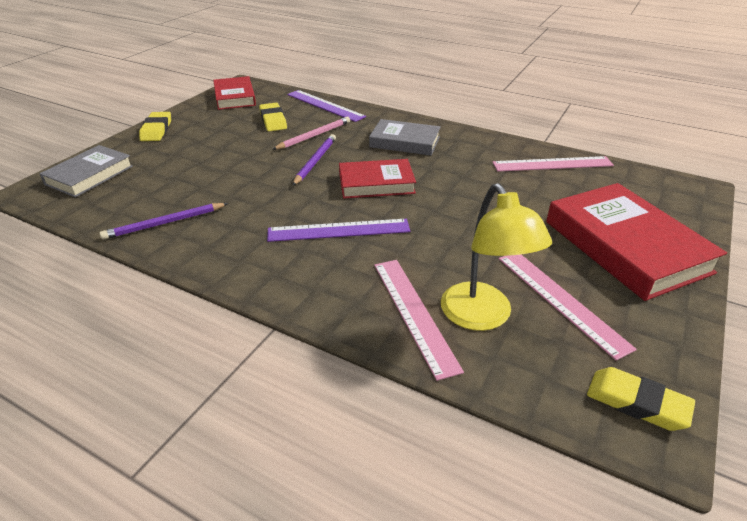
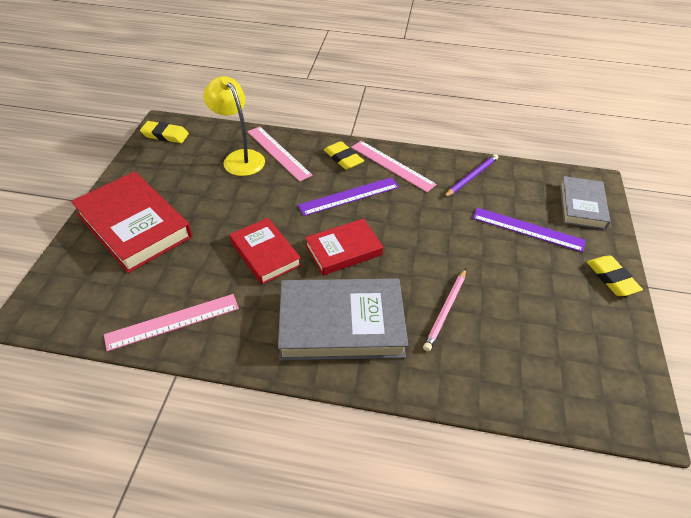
camera: 160 degrees right, 10 degrees up
(235, 97) = (613, 377): red book -> red book (265, 254)
(273, 120) = (514, 330): yellow eraser -> yellow eraser (343, 158)
(315, 161) = (415, 267): purple pencil -> none
(325, 105) = (481, 388): purple ruler -> purple ruler (527, 229)
(404, 142) = (341, 324): grey book -> grey book, size x1.64
(560, 300) = (192, 176): pink ruler -> pink ruler (392, 165)

